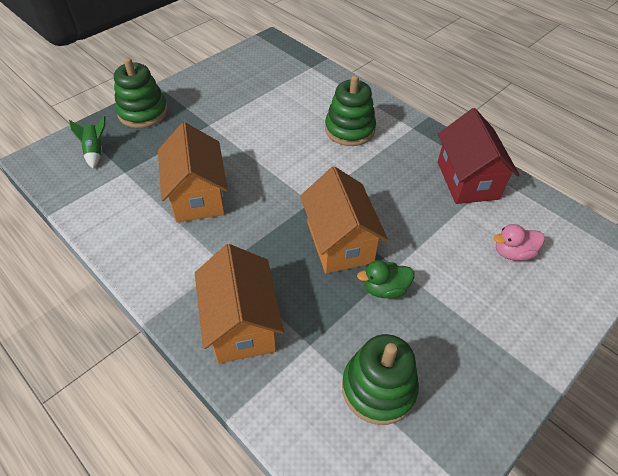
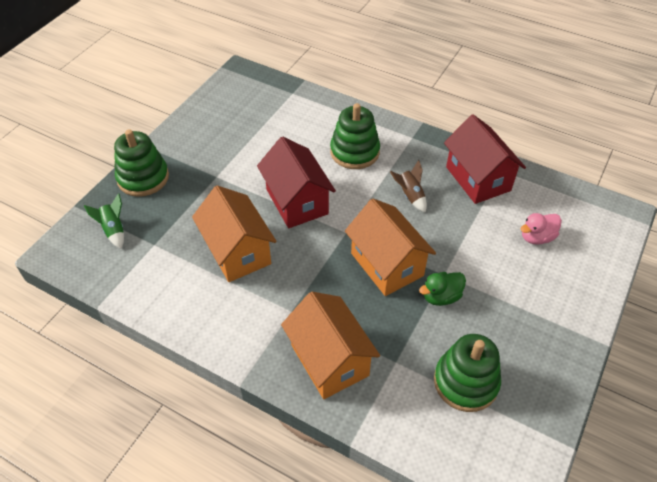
camera: 15 degrees left, 0 degrees up
(274, 163) = (297, 201): none -> red house
(389, 181) = (410, 195): none -> brown rocket

